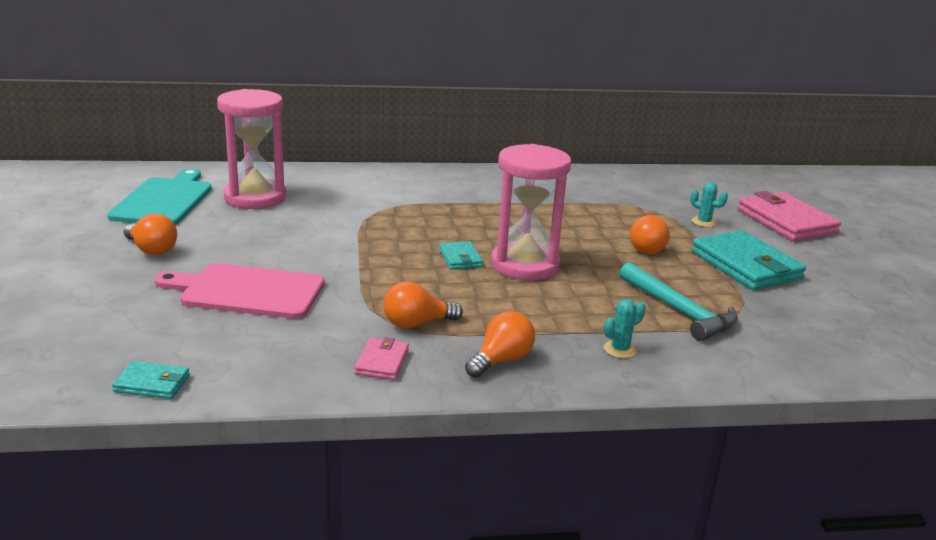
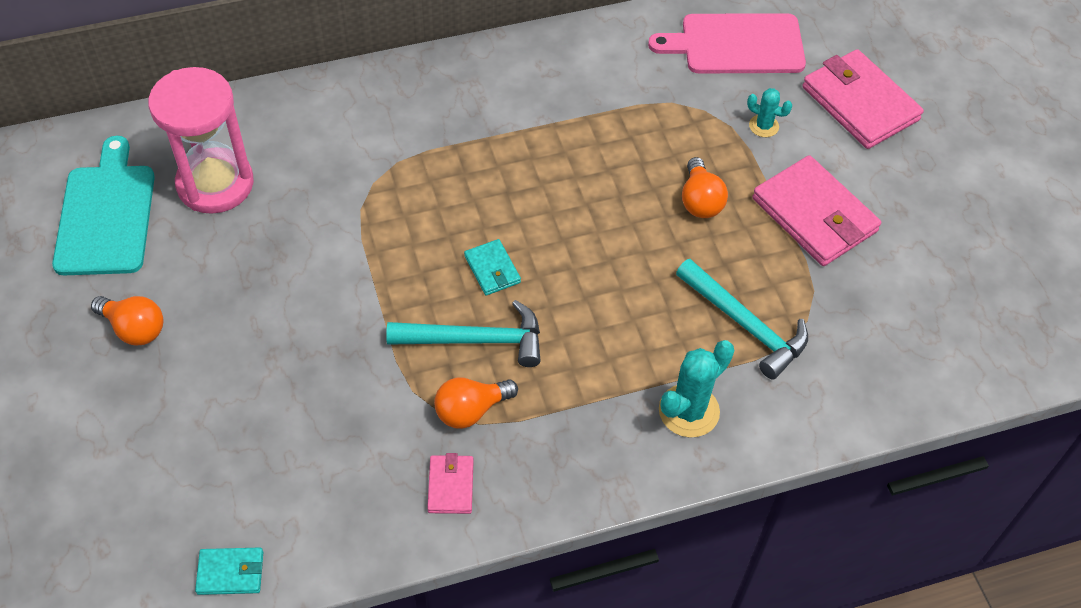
camera: 10 degrees left, 30 degrees up
(247, 291) = (272, 389): pink cutting board -> pink cutting board (736, 45)
(434, 289) = (476, 340): none -> turquoise hammer
(501, 360) = (571, 457): orange light bulb -> none
(525, 265) = (567, 269): pink hourglass -> none
(620, 349) = (689, 411): turquoise cactus -> turquoise cactus, size x1.75
(745, 265) = (814, 215): turquoise wallet -> pink wallet

